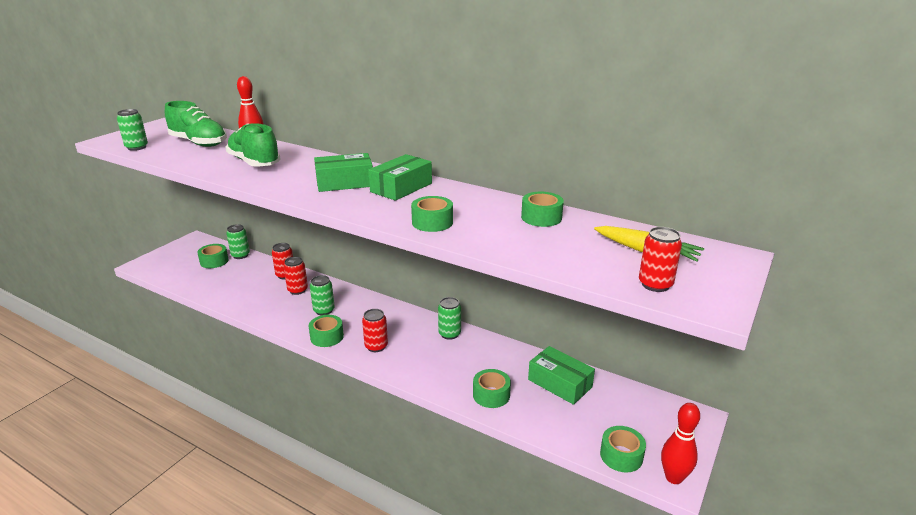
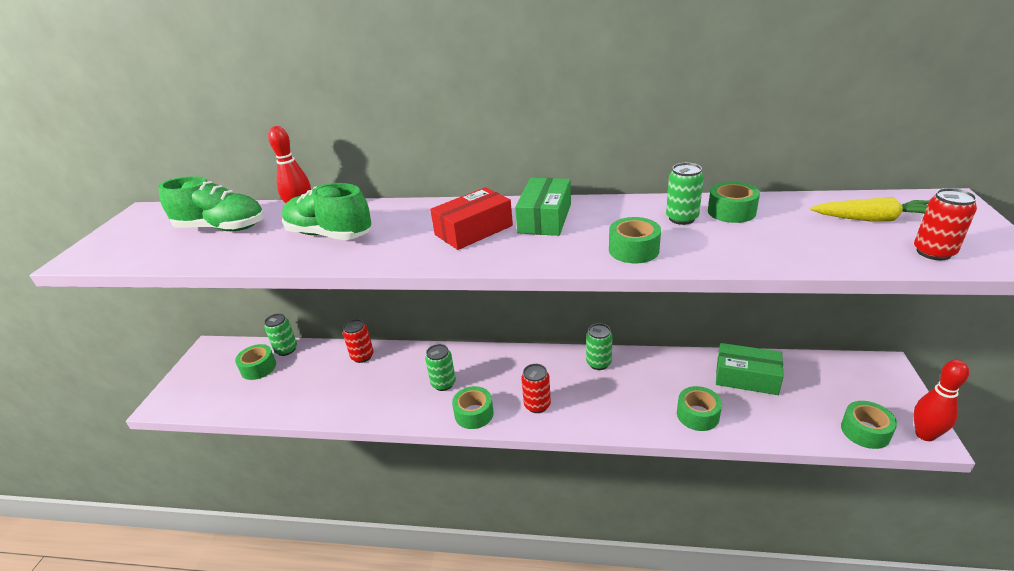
camera: 20 degrees left, 5 degrees up
(137, 147) = (137, 256): green can -> green can (681, 218)
(297, 290) = (392, 369): red can -> none
(345, 183) = (473, 230): green box -> red box

